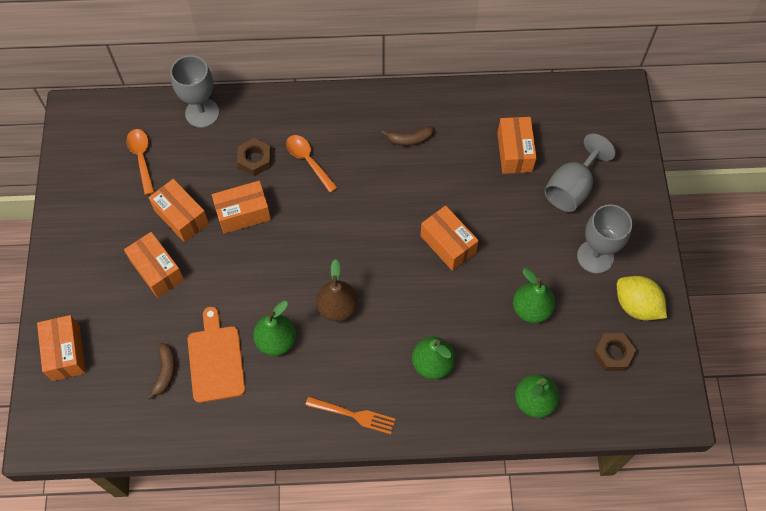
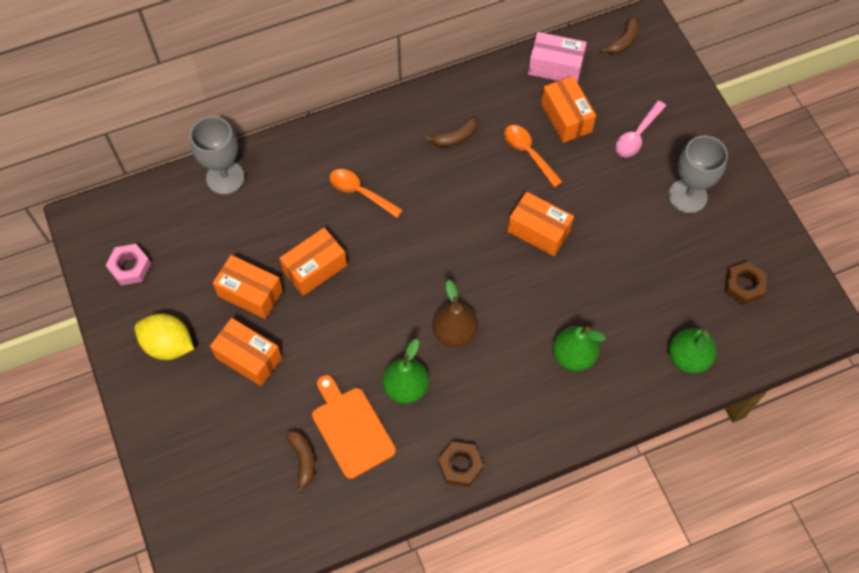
camera: 20 degrees left, 0 degrees up
(66, 353) = (187, 477): orange box -> none
(94, 163) = (130, 267): none -> pink nut
(141, 158) = (180, 246): orange spoon -> orange spoon (528, 153)
(255, 160) = (303, 209): brown nut -> brown nut (460, 466)
(353, 415) = (516, 435): orange fork -> none
(523, 105) = (555, 67): none -> pink box
(531, 309) = (647, 268): green pear -> none
(571, 188) = (637, 135): grey goblet -> pink spoon
(595, 100) = (623, 41): none -> brown banana
(636, 305) = (746, 231): yellow lemon -> yellow lemon (168, 345)

